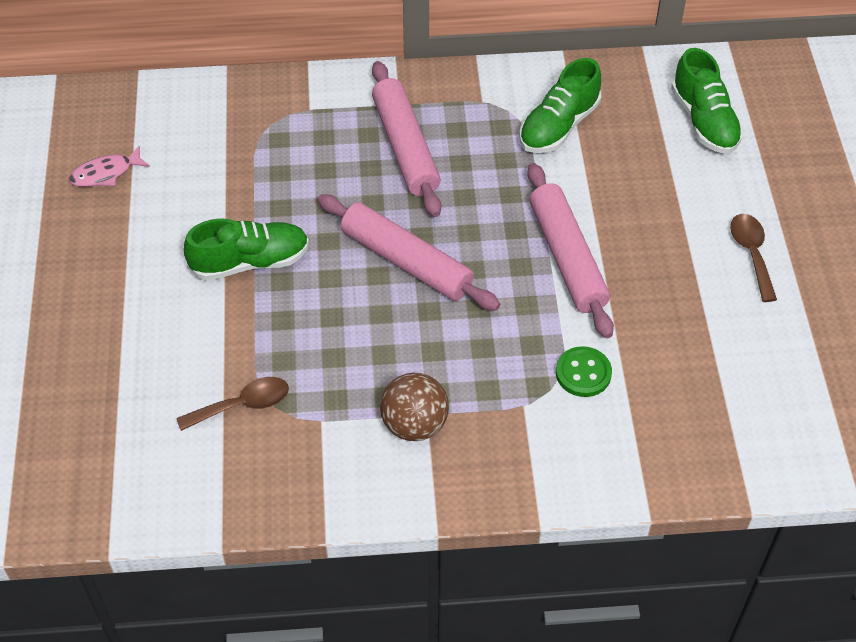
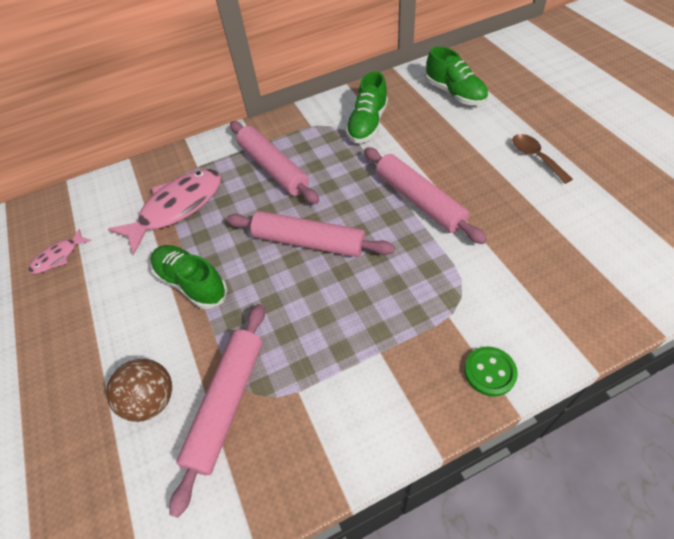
camera: 15 degrees left, 0 degrees up
(242, 405) = (227, 403): brown spoon -> pink rolling pin
(250, 262) = (191, 283): green shoe -> green shoe turned 105 degrees counterclockwise
(265, 159) = (177, 208): none -> pink fish
(414, 424) = (374, 365): brown ball -> brown ball (152, 400)
(583, 373) = (477, 276): green button -> green button (489, 372)

